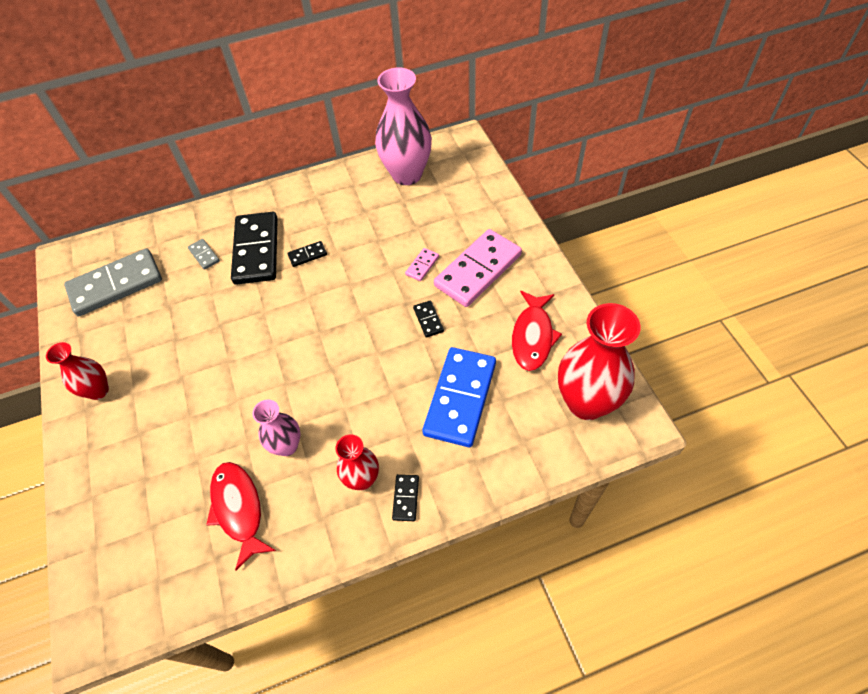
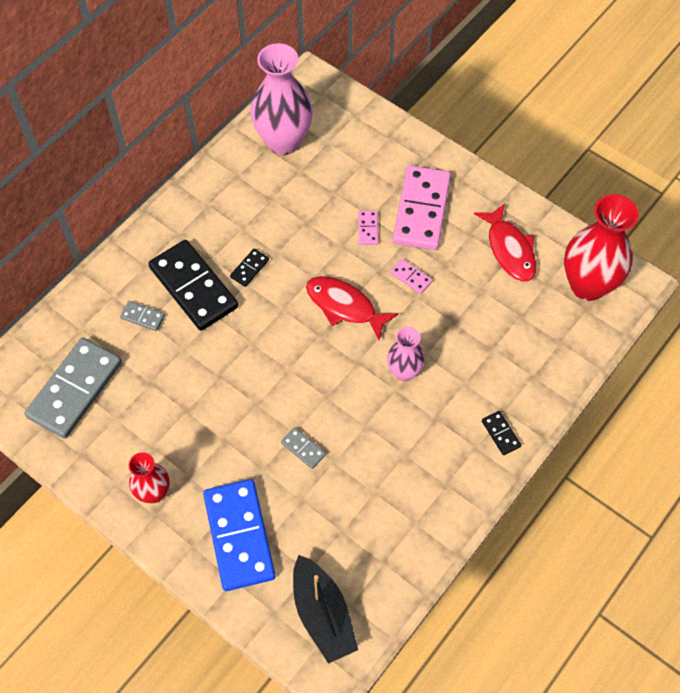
camera: 35 degrees left, 5 degrees up
(129, 574) = (322, 614): none -> black boat
(232, 417) = (303, 449): none -> grey domino
(239, 509) = (372, 516): red fish -> red fish (344, 306)
(287, 446) = (372, 446): pink vase -> pink vase (404, 372)
(362, 479) = (455, 438): red vase -> none
(428, 320) = (411, 277): black domino -> pink domino
(460, 398) = (486, 332): blue domino -> blue domino (239, 536)

